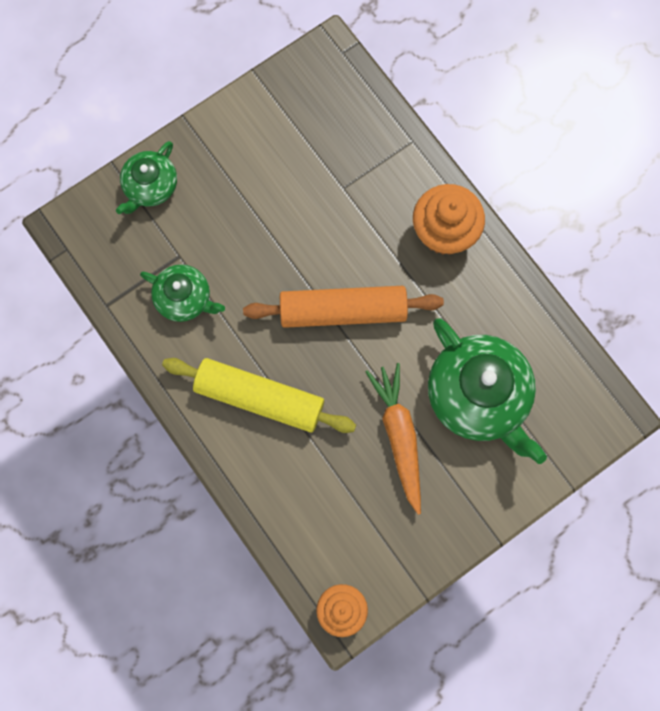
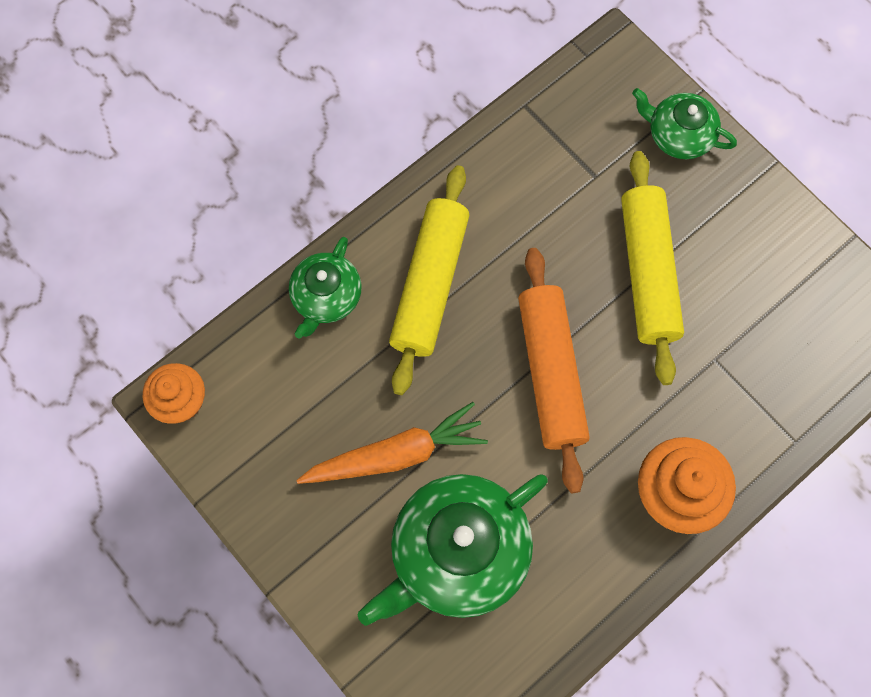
camera: 85 degrees right, 5 degrees down
(184, 298) = (544, 188): green teapot -> green teapot (326, 297)
(267, 227) = (647, 272): none -> yellow rolling pin

